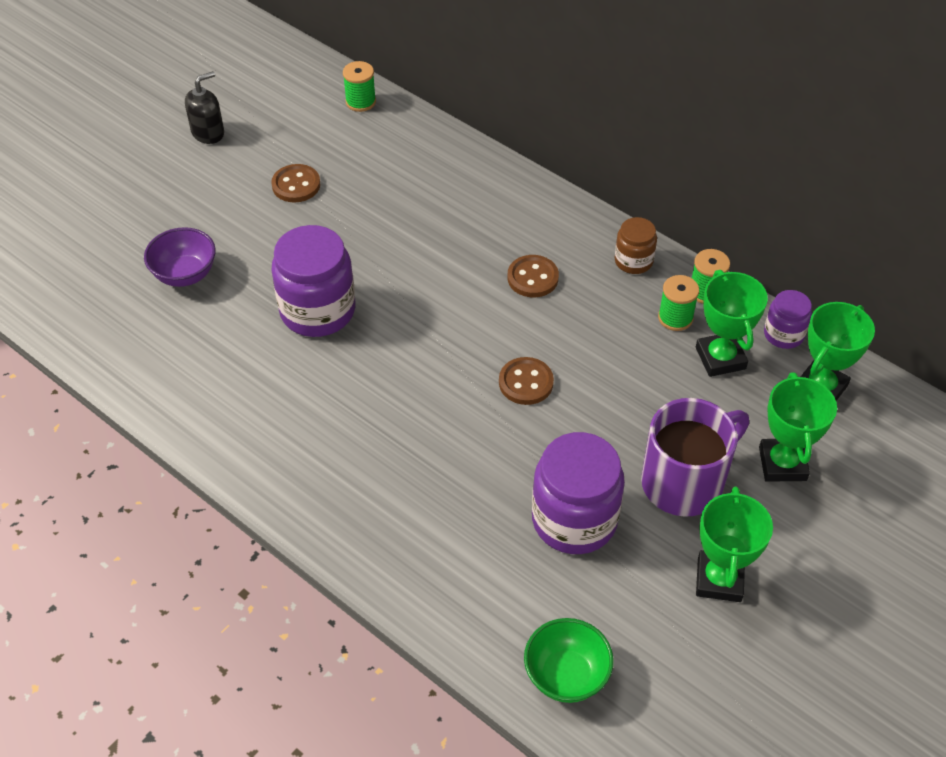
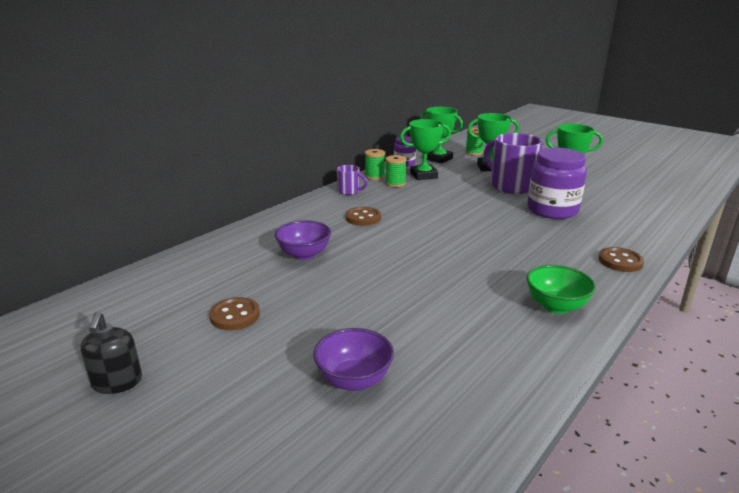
camera: 90 degrees left, 25 degrees down
(208, 133) = (117, 382): black soap dispenser -> black soap dispenser turned 150 degrees counterclockwise
(317, 310) = (400, 297): purple jar -> none
(360, 102) = (130, 285): green spool -> green spool (474, 152)
(422, 225) = (304, 254): none -> purple bowl
(526, 382) = (455, 221): brown button -> brown button (620, 261)
(566, 675) = (653, 214): green bowl -> green bowl (556, 306)
(633, 261) = (349, 191): brown jar -> purple mug

